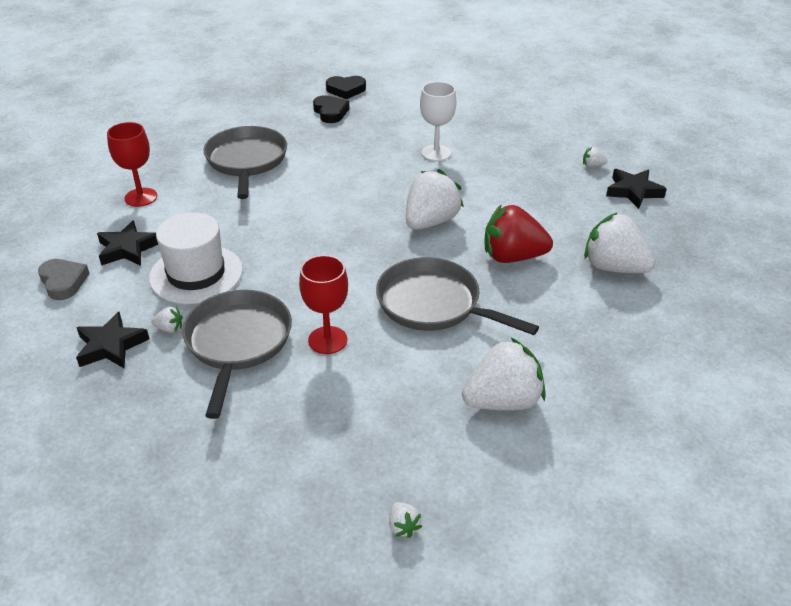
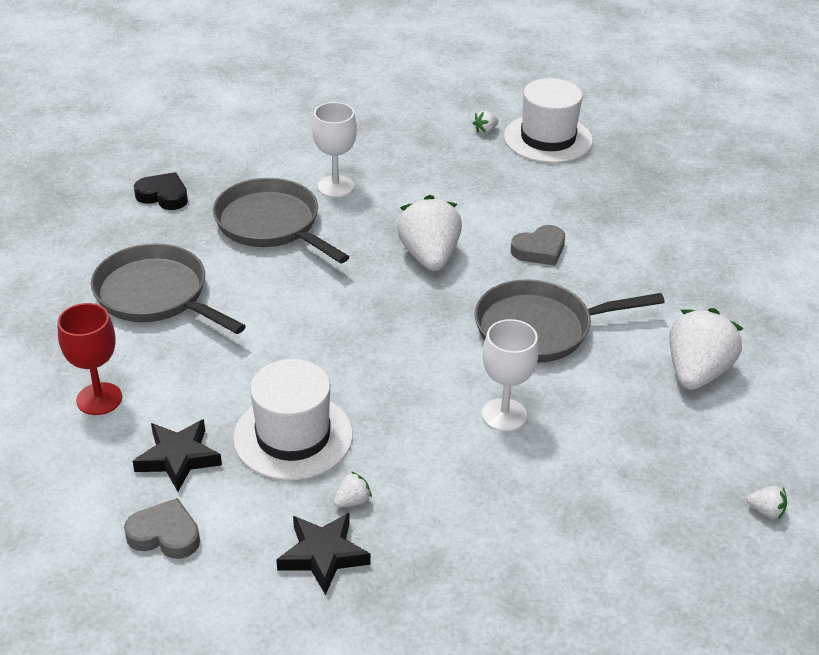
camera: 45 degrees left, 0 degrees up
(237, 343) = (434, 470): grey pan -> grey pan (271, 225)
(327, 340) = (504, 415): red goblet -> white goblet
(346, 90) = (141, 163): black heart -> none
(512, 257) = (539, 250): red strawberry -> grey heart
(614, 267) = (622, 215): white strawberry -> none
(633, 191) = (548, 139): black star -> white hat

